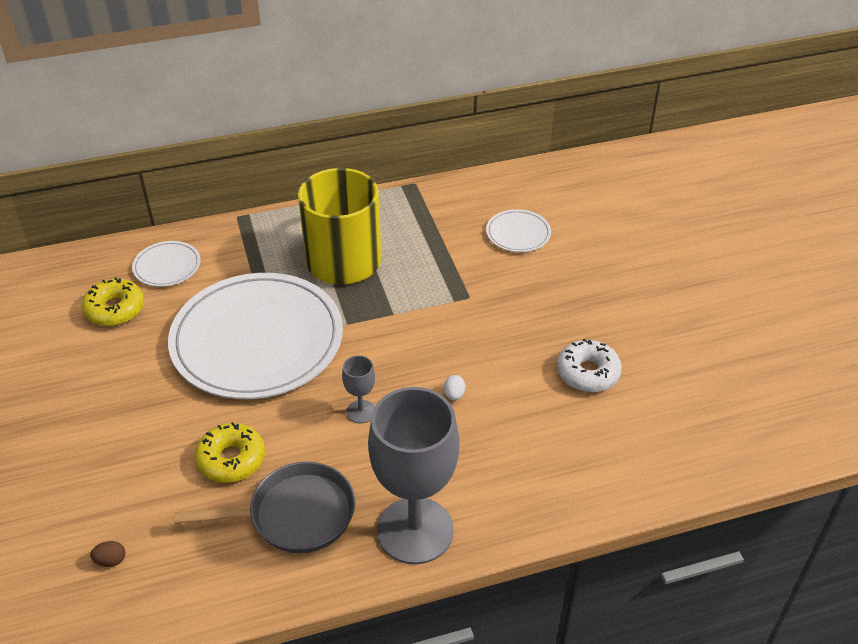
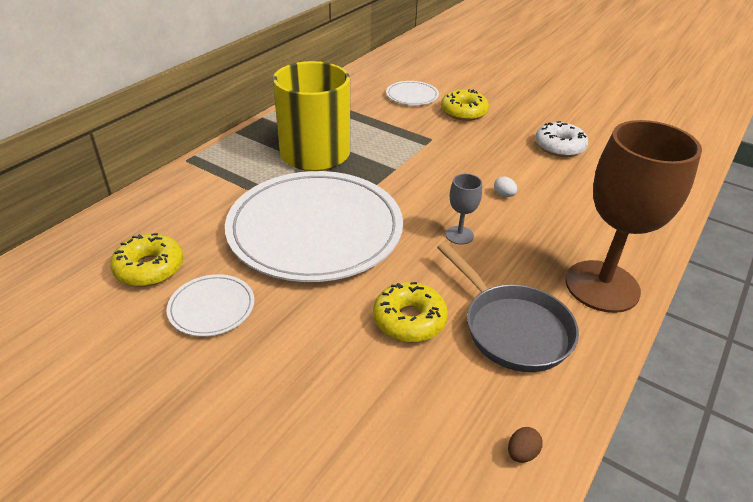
camera: 40 degrees left, 5 degrees down
(111, 560) = (414, 468): brown egg -> brown egg (521, 453)
(167, 266) = (163, 216): white plate -> white plate (211, 307)
(294, 515) = (512, 328): grey pan -> grey pan turned 105 degrees clockwise
(415, 530) = (602, 286): grey goblet -> brown goblet
(545, 280) = (463, 112): none -> yellow donut

